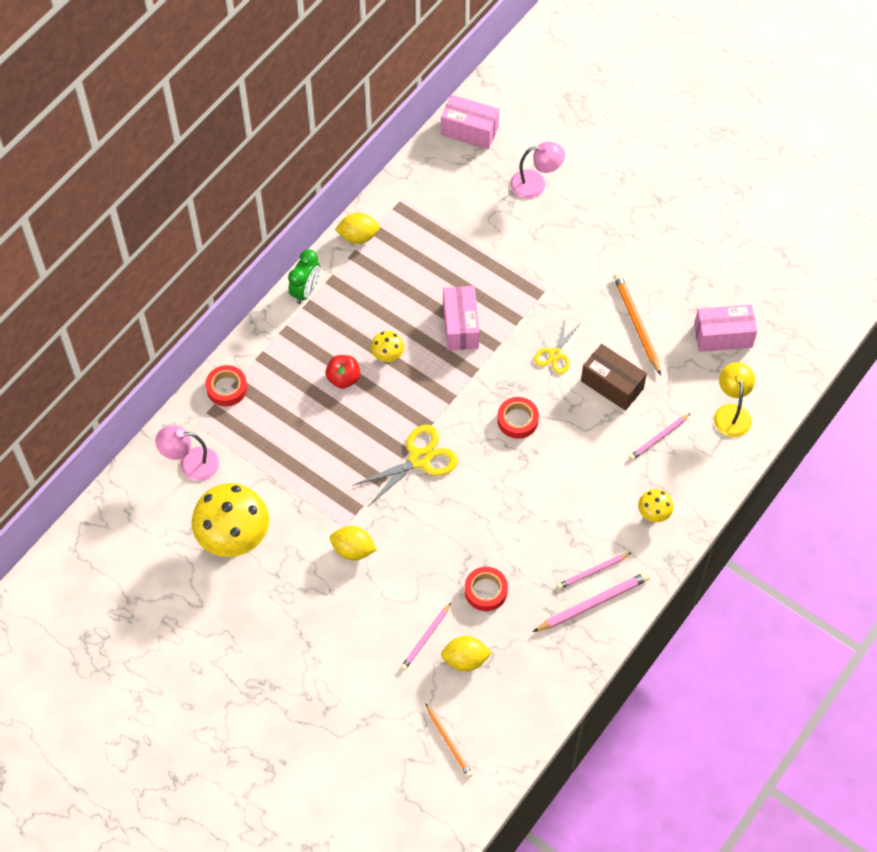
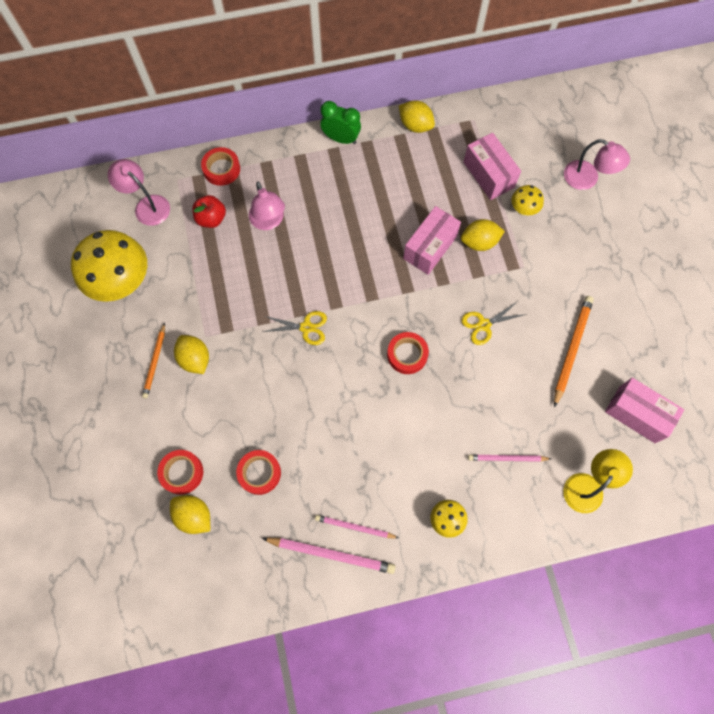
camera: 40 degrees right, 10 degrees up
(305, 291) = (341, 139): green clock -> green clock turned 135 degrees counterclockwise
(309, 401) = (269, 221): none -> pink lamp
(343, 378) = (308, 223): red apple -> red apple (211, 219)
(387, 356) = (355, 230): yellow mushroom -> yellow mushroom (523, 210)
(419, 459) = (306, 327): yellow scissors -> yellow scissors, size x0.63
(425, 638) = (182, 473): pink pencil -> red tape
(448, 742) = (121, 572): orange pencil -> orange pencil (155, 362)
(469, 131) = (571, 104): pink box -> pink box (488, 175)
(495, 294) = (479, 242): none -> yellow lemon
(612, 385) = (507, 384): brown box -> none

